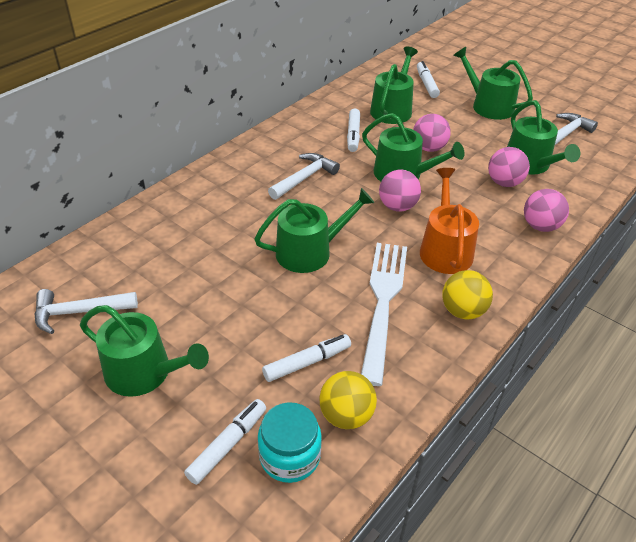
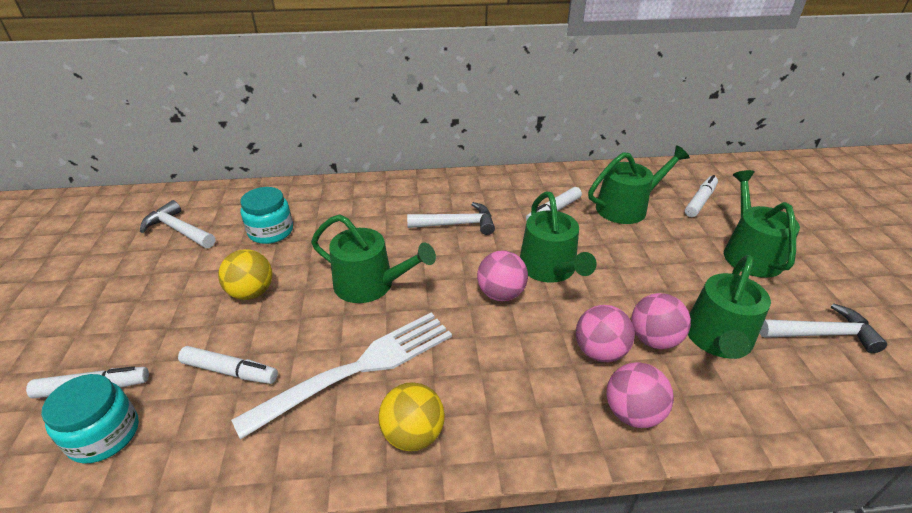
camera: 45 degrees right, 5 degrees down
(145, 372) = (142, 295): green watering can -> none
(169, 263) = (271, 231): none -> turquoise jar
(346, 415) = (183, 440): yellow ball -> yellow ball (251, 292)
(429, 148) = (613, 259): pink ball -> pink ball (599, 352)
(445, 249) = (487, 362): orange watering can -> none

